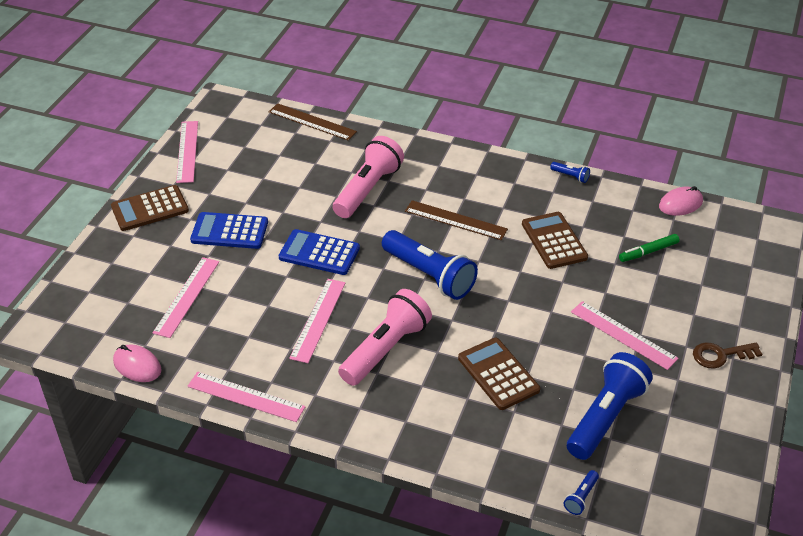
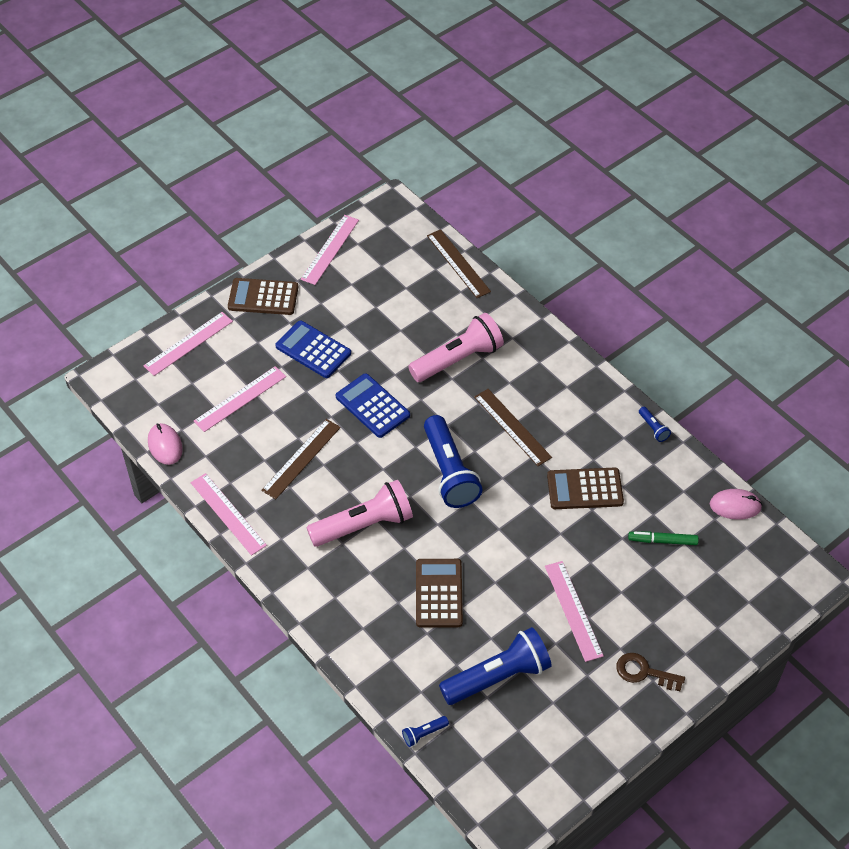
camera: 30 degrees right, 10 degrees up
(284, 320) = (301, 458): none -> brown ruler
(318, 320) = (329, 471): pink ruler -> pink ruler (188, 343)
(554, 241) = (585, 489): brown calculator -> brown calculator turned 105 degrees counterclockwise

